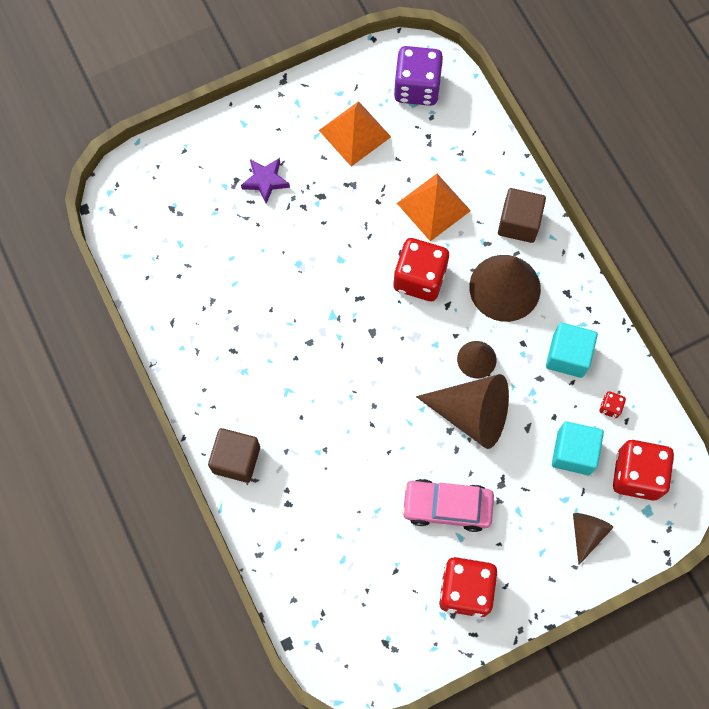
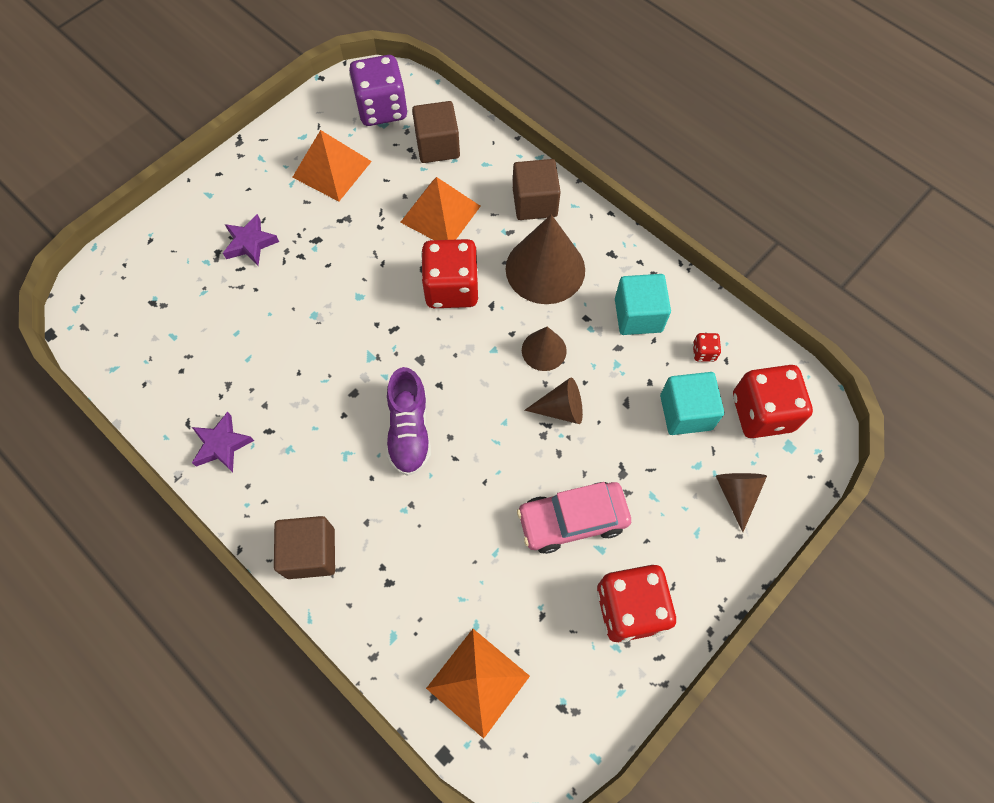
camera: 20 degrees left, 5 degrees down
(194, 349) = (222, 445): none -> purple star
(330, 601) = (478, 682): none -> orange pyramid
(343, 389) = (409, 430): none -> purple shoe
(453, 140) = (437, 146): none -> brown cube
(472, 414) = (561, 409): brown cone -> brown cone, size x0.54

